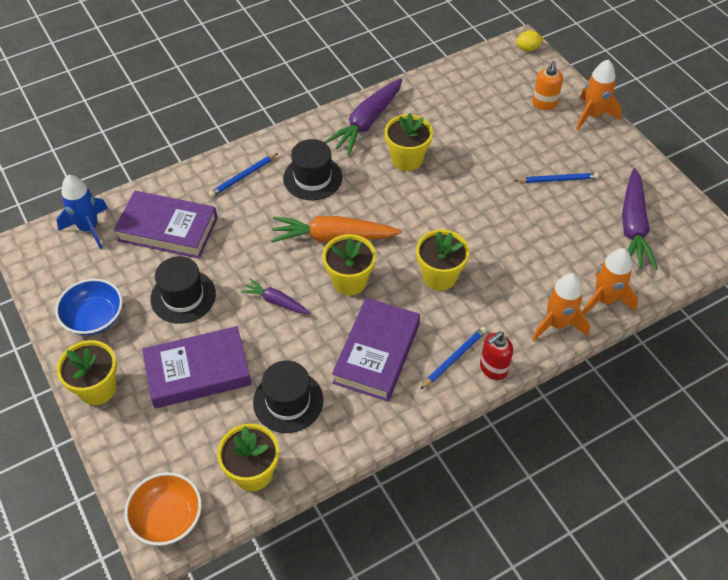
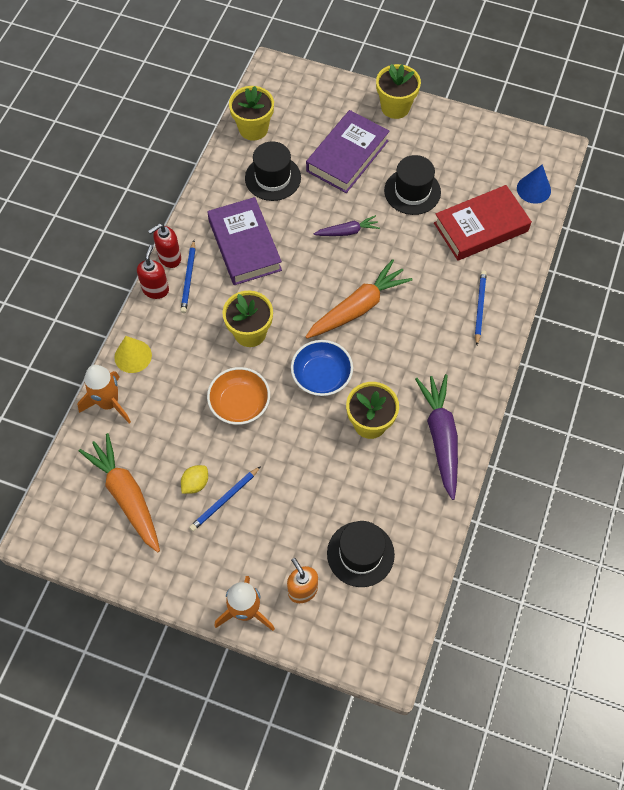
camera: 140 degrees right, 10 degrees up
(89, 228) = (533, 189): blue rocket -> blue cone
(94, 317) = (450, 140): blue bowl -> blue bowl (321, 376)
(167, 517) = (277, 79): orange bowl -> orange bowl (240, 404)
(168, 229) = (480, 227): purple book -> red book
(312, 178) = (426, 346): black hat -> black hat (360, 554)
(349, 281) = (312, 282): yellow flower pot -> none
(457, 390) = (169, 258): none -> red soap dispenser
(528, 48) = (378, 664): yellow lemon -> yellow lemon (195, 483)
(557, 324) = (133, 356): orange rocket -> yellow cone
(633, 226) = (126, 495): purple carrot -> orange carrot

